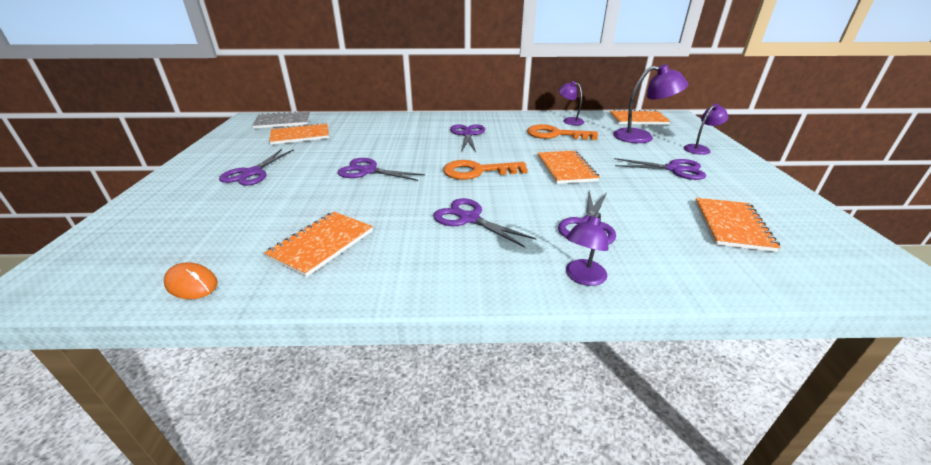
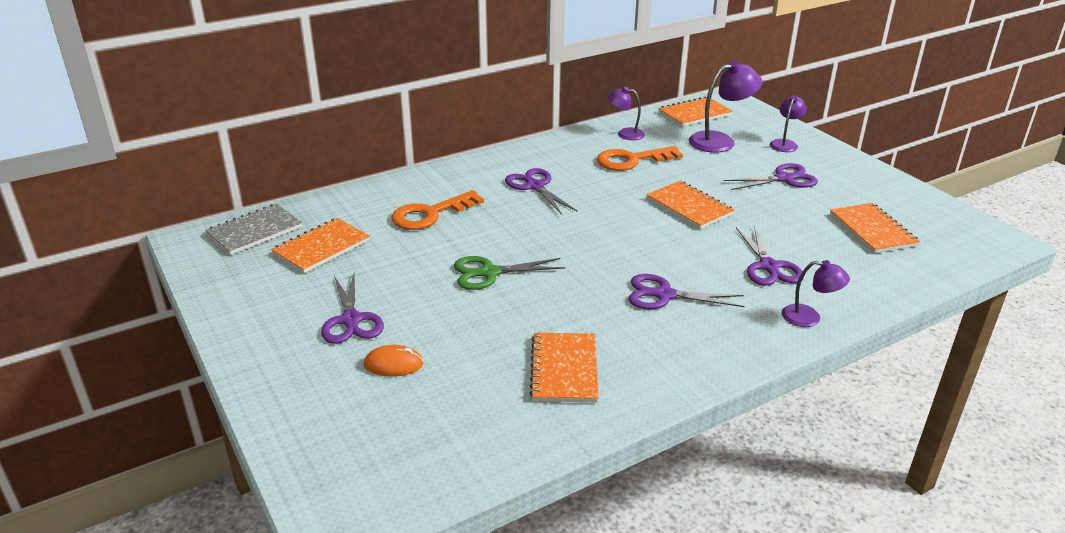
camera: 30 degrees left, 0 degrees up
(191, 284) = (501, 450): orange mouse -> orange mouse (393, 364)
(368, 171) = (489, 273): purple scissors -> green scissors
(477, 171) = (608, 237): orange key -> orange key (430, 214)
(582, 278) = (809, 317): purple lamp -> purple lamp turned 75 degrees counterclockwise

